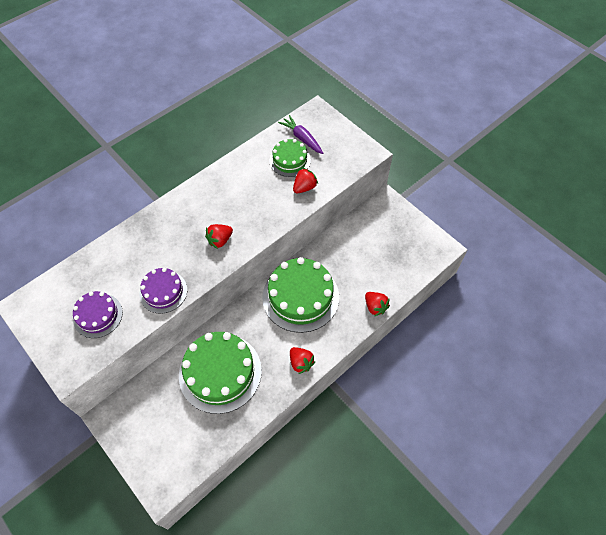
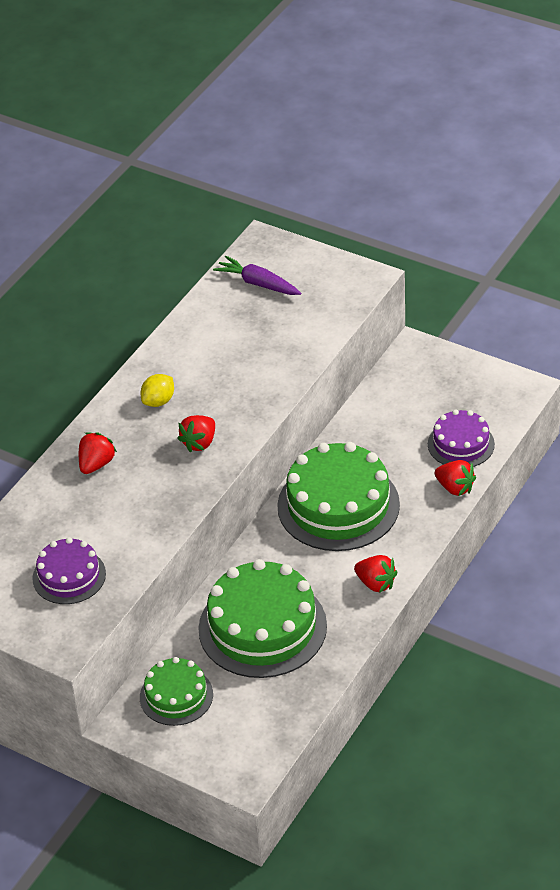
camera: 15 degrees left, 15 degrees down
(163, 292) = (149, 524): purple cake -> purple cake (461, 444)
(209, 203) = (158, 401): none -> yellow lemon
(290, 160) = (253, 317): green cake -> green cake (176, 696)
(304, 187) = (292, 346): red strawberry -> red strawberry (96, 464)

